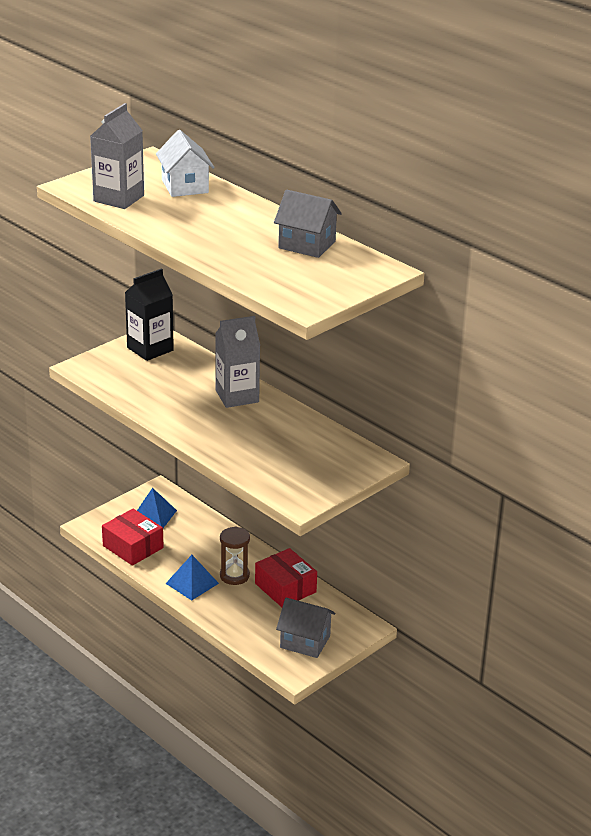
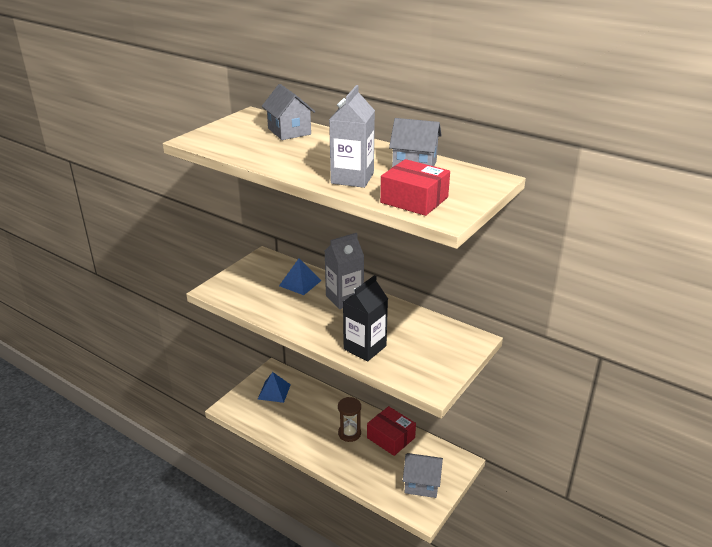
camera: 10 degrees left, 0 degrees up
(118, 198) = (237, 145): grey carton -> grey carton (352, 178)
(133, 547) = (265, 420): red box -> red box (414, 200)
(150, 349) = (263, 268): black carton -> black carton (365, 347)
(185, 186) = (289, 131): white house -> grey house
(192, 583) = (319, 445): blue pyramid -> blue pyramid (300, 283)

